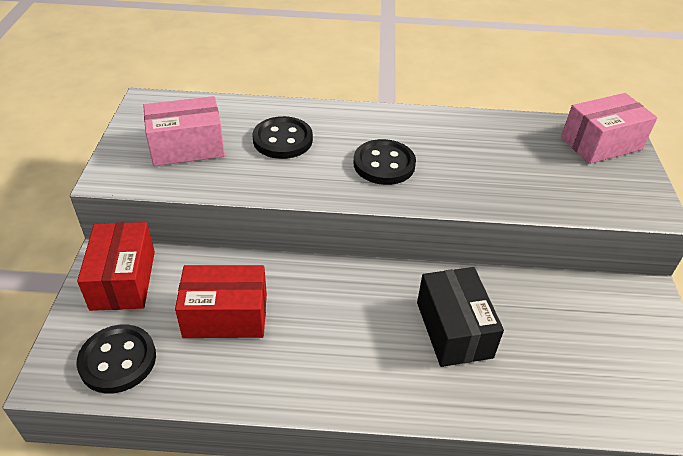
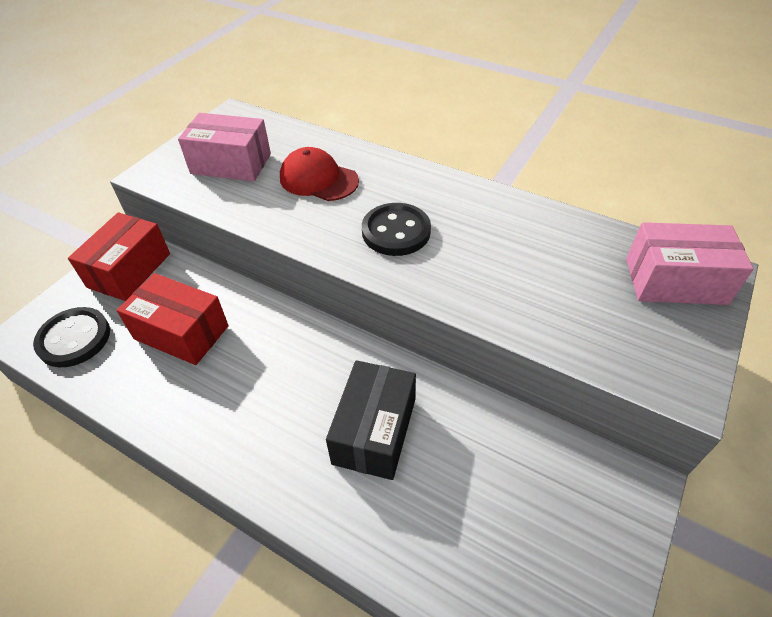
camera: 30 degrees right, 5 degrees up
(282, 140) = (318, 179): black button -> red cap

